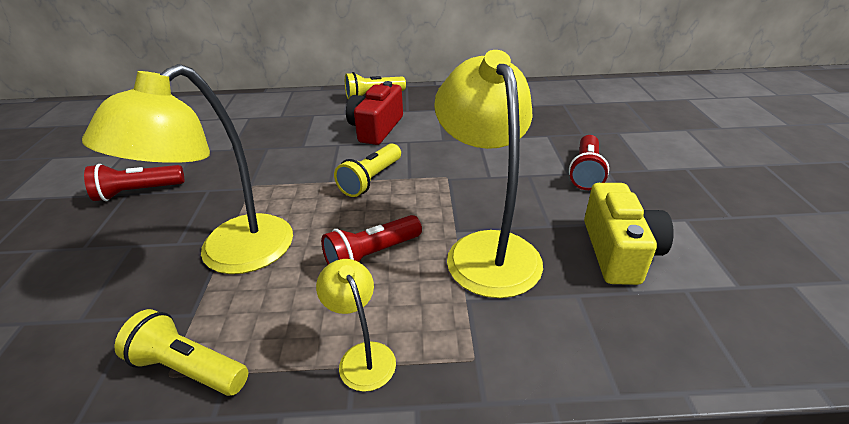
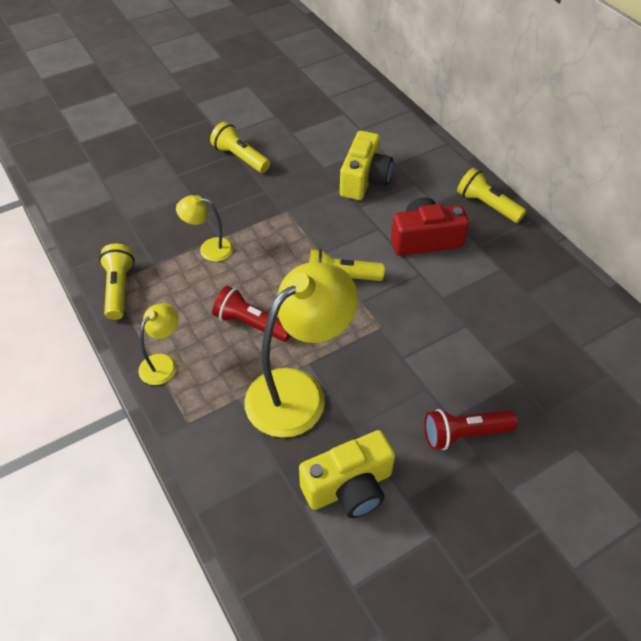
camera: 60 degrees right, 15 degrees up
(138, 192) = (240, 158): red flashlight -> yellow flashlight
(231, 255) = (209, 249): yellow lamp -> yellow lamp, size x0.48
(276, 134) = (364, 180): none -> yellow camera

